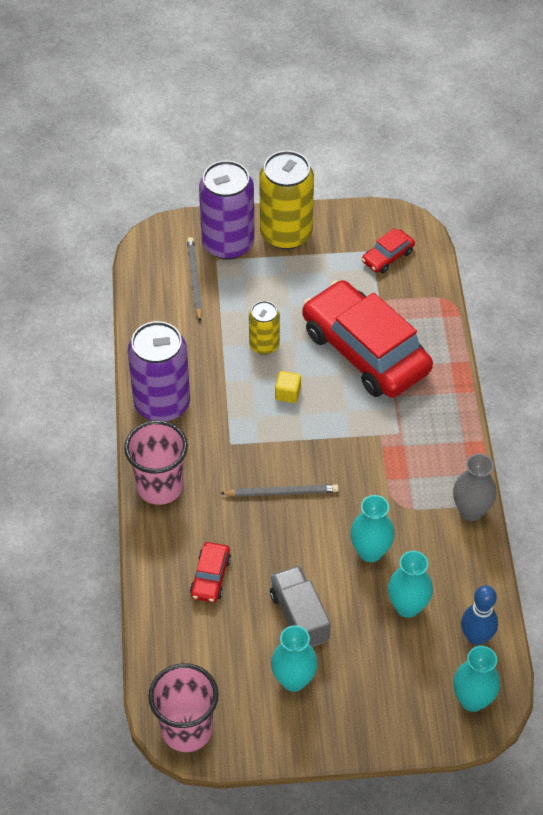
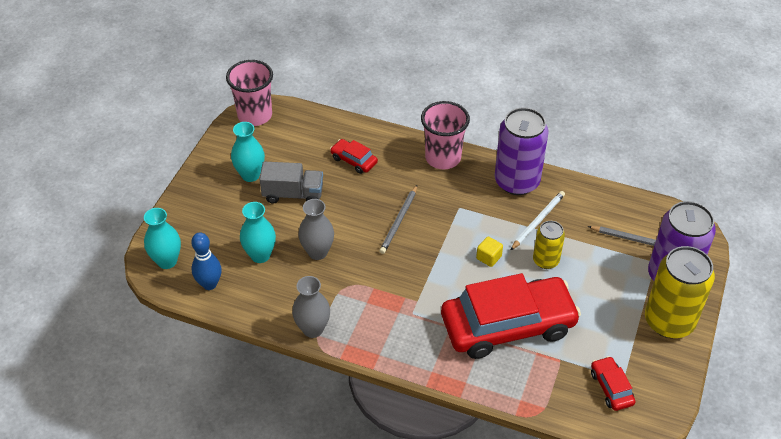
camera: 115 degrees right, 5 degrees down
(212, 367) = (538, 221): none -> white pencil
(370, 551) = (317, 252): turquoise vase -> grey vase

